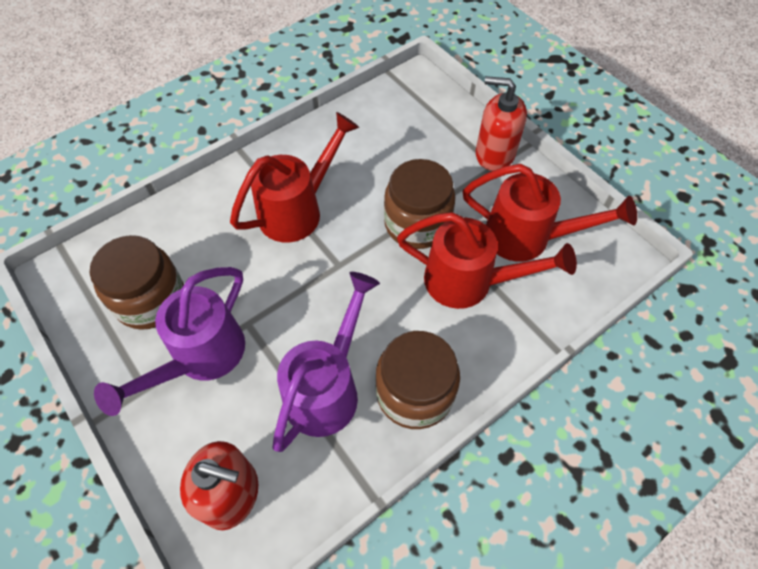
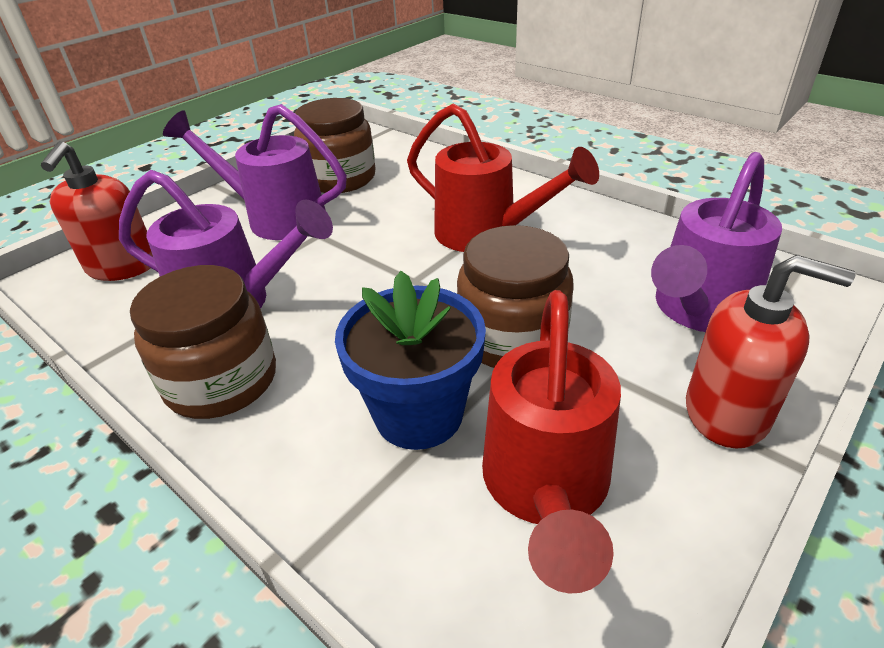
camera: 80 degrees right, 20 degrees down
(419, 133) = (698, 311): none -> purple watering can
(469, 282) = (419, 414): red watering can -> blue flower pot
(494, 154) = (727, 412): red soap dispenser -> red soap dispenser turned 105 degrees clockwise

